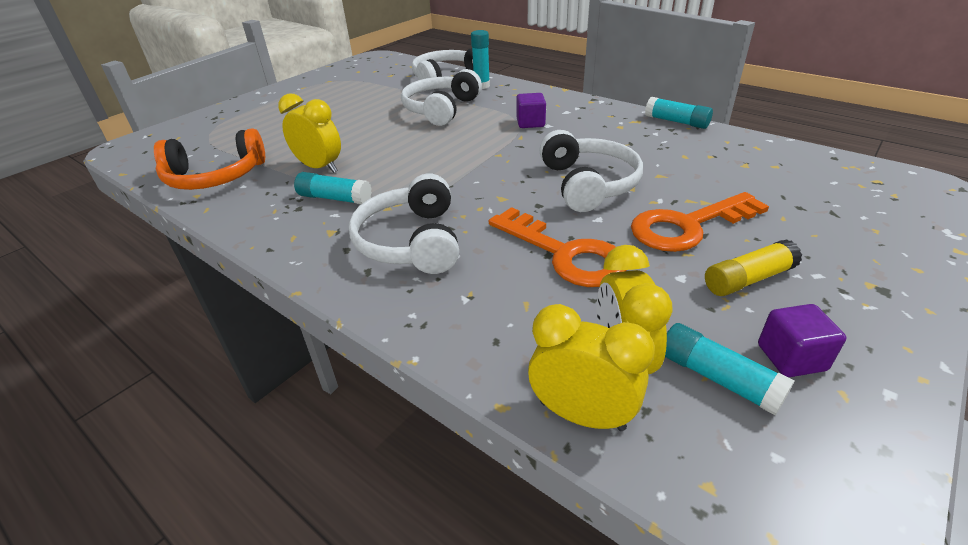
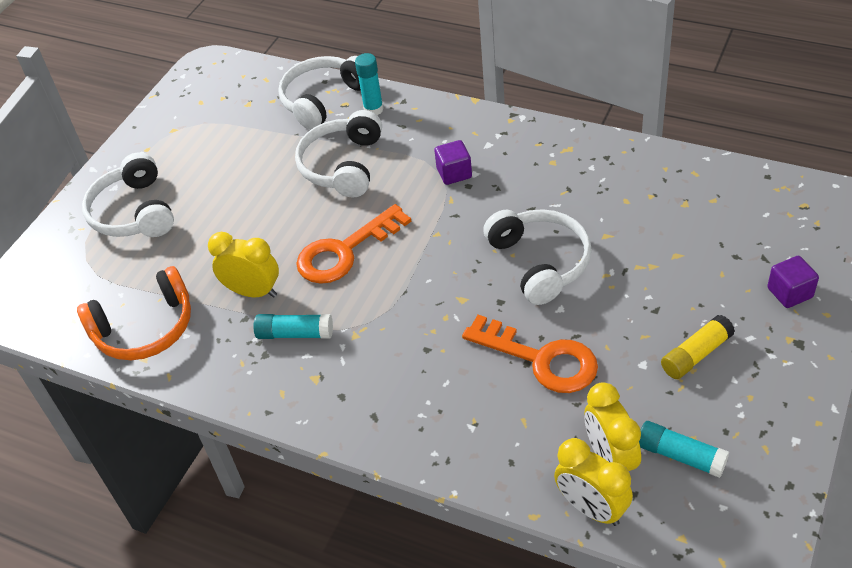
camera: 10 degrees left, 10 degrees up
(411, 241) = (398, 374): white headphones -> white headphones (134, 212)
(582, 415) = (591, 508): yellow clock -> yellow clock turned 150 degrees counterclockwise
(676, 122) = (610, 143): turquoise glue stick -> none
(688, 226) = (641, 302): orange key -> orange key (345, 251)
(791, 357) = (730, 425): purple cube -> purple cube (790, 293)

